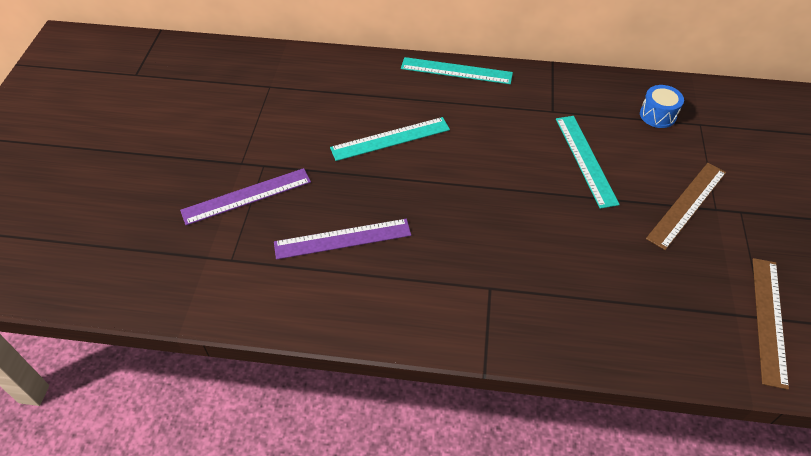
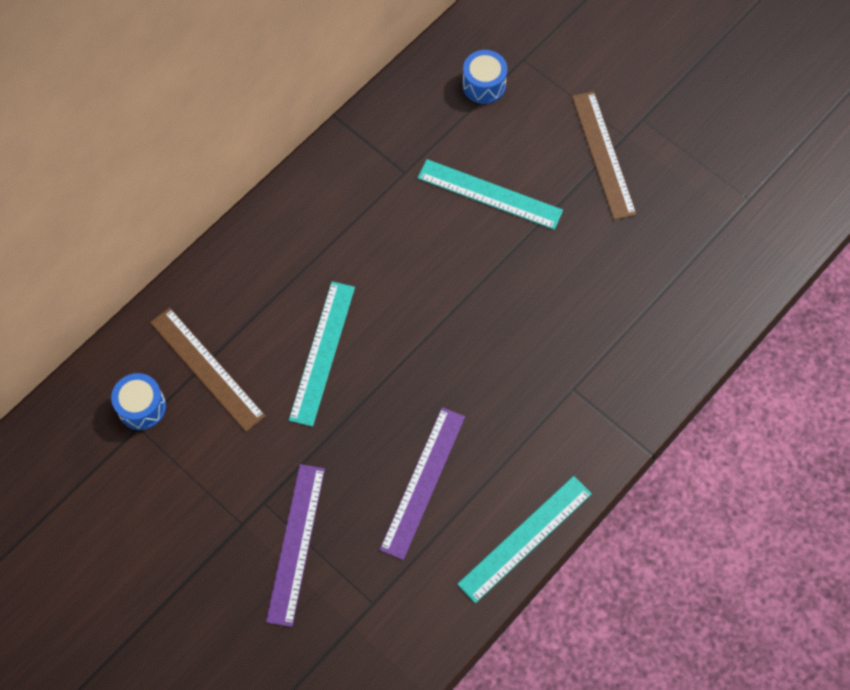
camera: 55 degrees left, 15 degrees up
(284, 81) = (142, 407): none -> blue drum
(456, 71) = (271, 218): turquoise ruler -> turquoise ruler (525, 538)
(768, 320) = (753, 197): brown ruler -> brown ruler (207, 369)

